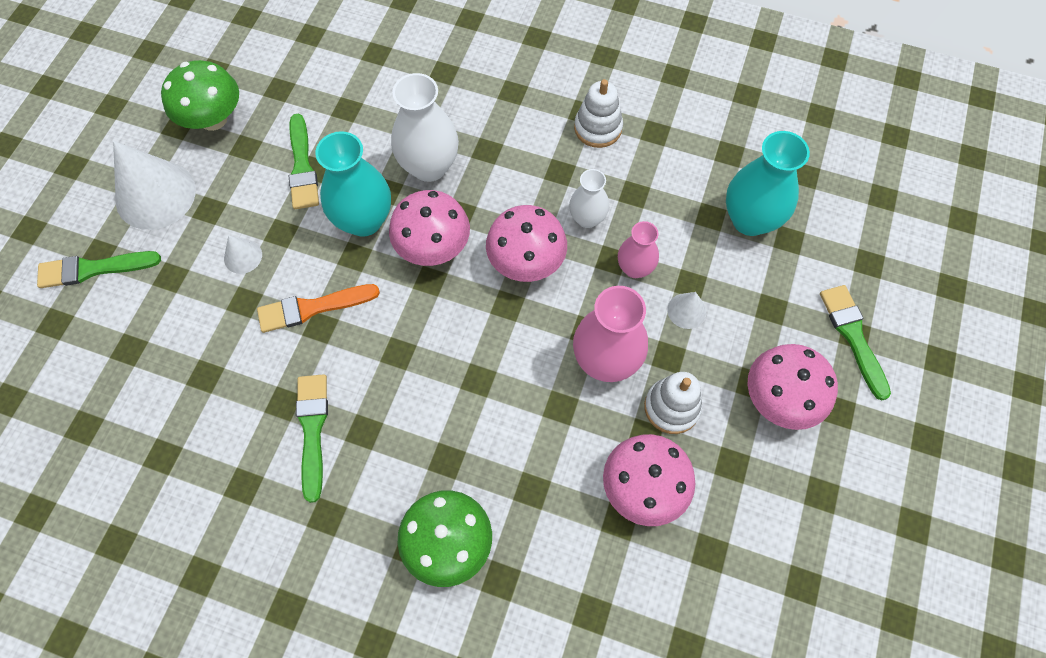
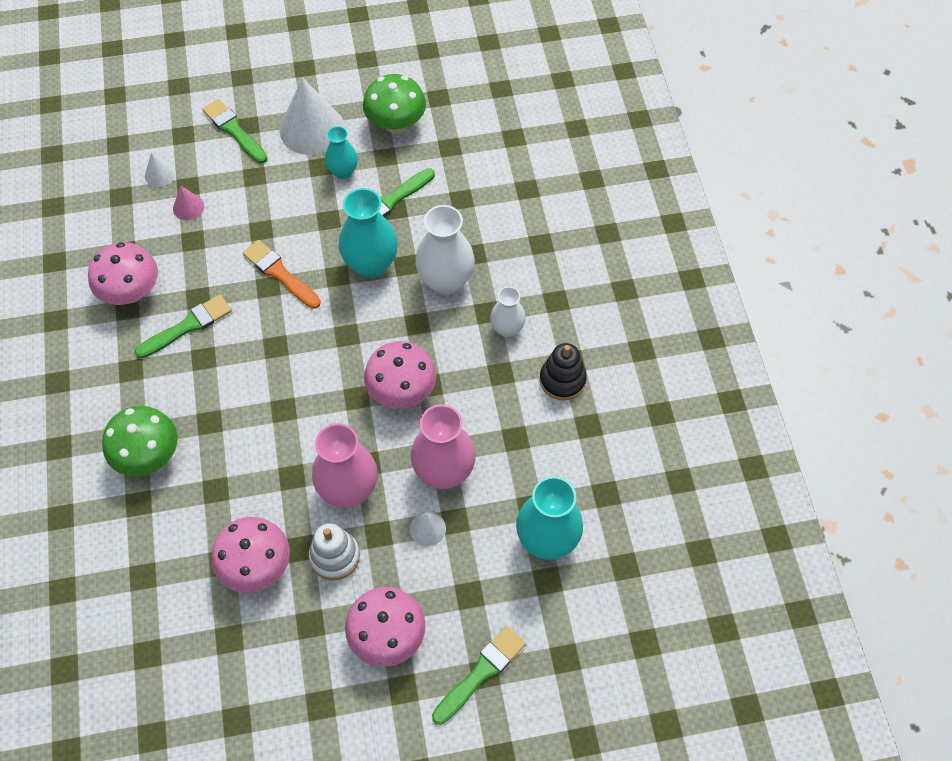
camera: 60 degrees right, 5 degrees down
(157, 361) = (188, 207): none -> pink cone
(233, 192) = (343, 172): none -> turquoise vase
(243, 256) = (295, 208): white cone -> white cone (160, 174)
(433, 247) = (376, 321): pink mushroom -> pink mushroom (131, 292)
(587, 218) = (469, 414): white vase -> white vase (507, 329)
(598, 128) = (562, 380): white stacking toy -> black stacking toy
(634, 268) = (444, 471): pink vase -> pink vase, size x1.69

